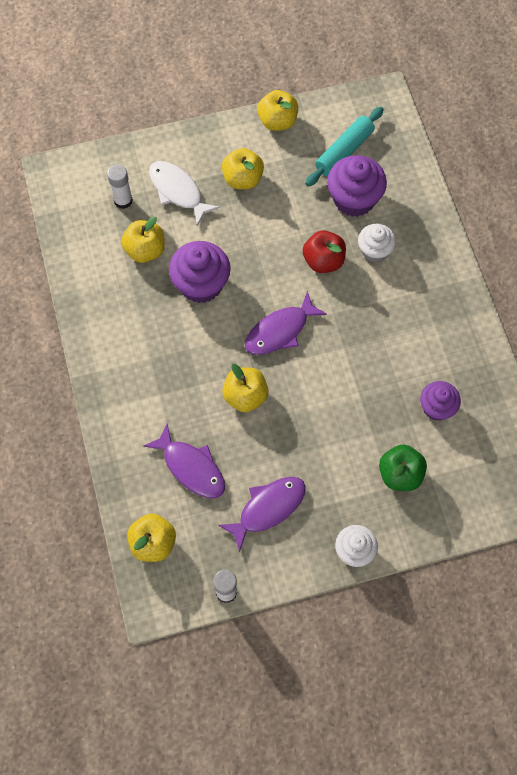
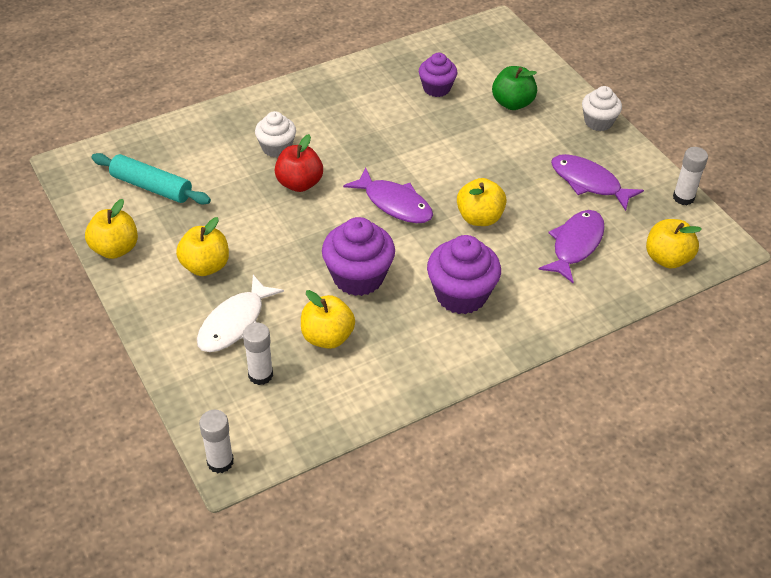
camera: 105 degrees left, 20 degrees down
(57, 166) = (220, 462): none -> white glue stick
(354, 199) = (214, 171): purple cupcake -> purple cupcake (461, 295)

